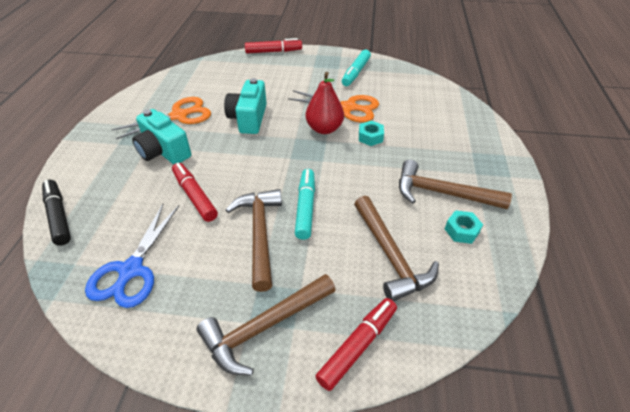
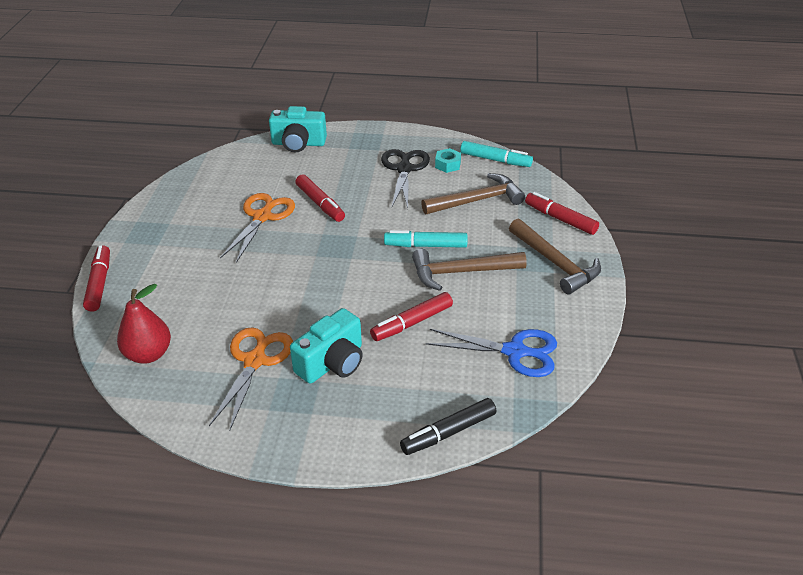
camera: 90 degrees left, 5 degrees down
(179, 116) = (255, 361): orange scissors -> orange scissors turned 45 degrees clockwise
(248, 118) = (272, 295): turquoise camera -> turquoise camera (298, 143)
(324, 129) = (301, 234): red pear -> red pear (148, 354)
(356, 73) = (185, 209): turquoise marker -> turquoise marker (495, 160)
(370, 137) = (320, 204): turquoise nut -> red marker
(442, 193) = (404, 169): brown hammer -> black scissors

